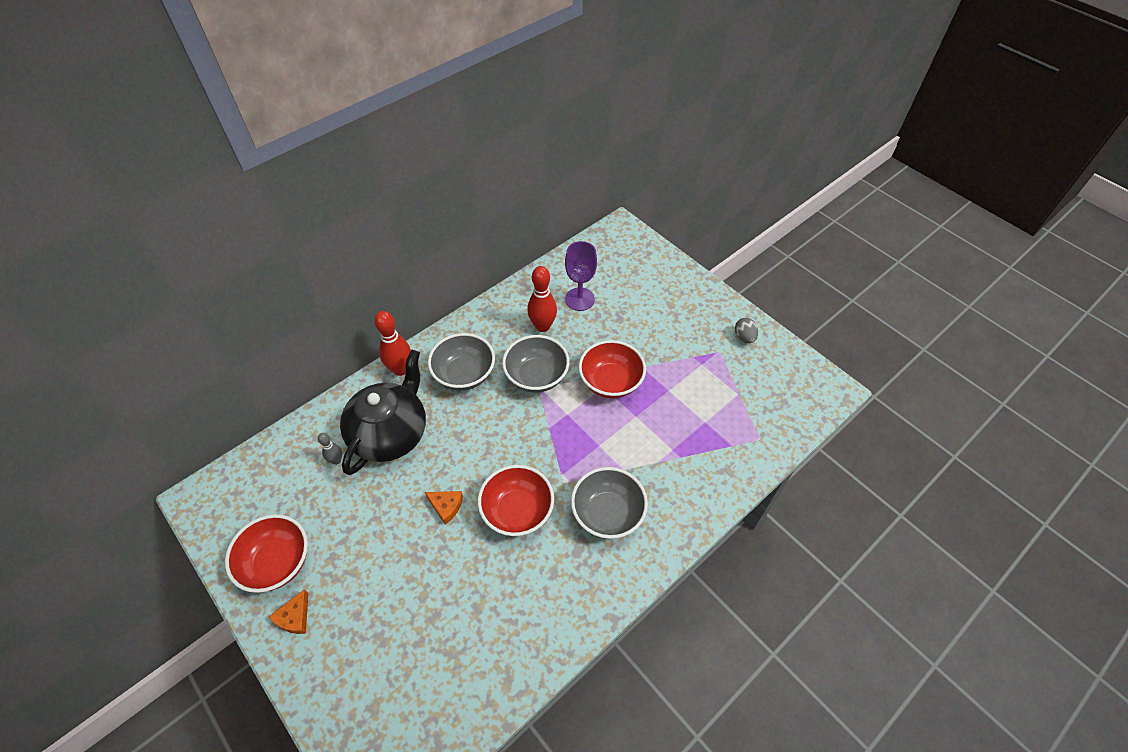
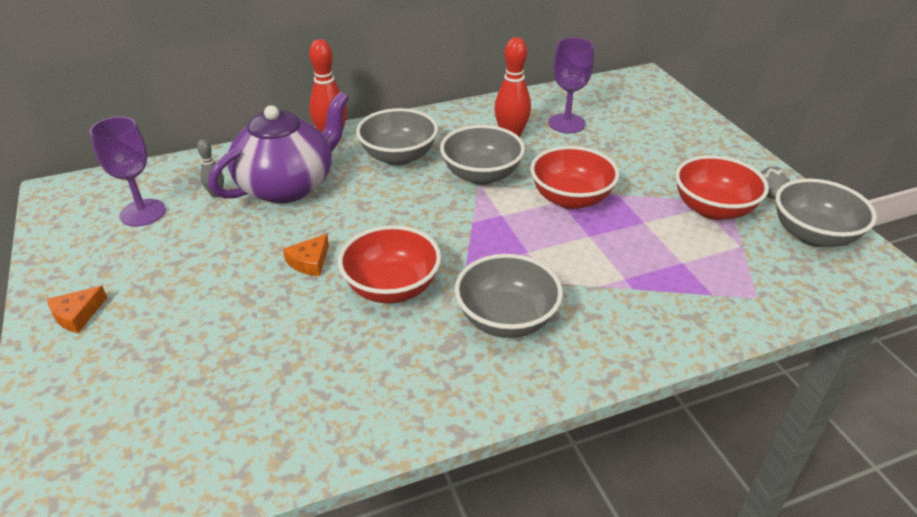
camera: 20 degrees right, 15 degrees down
(277, 562) = (95, 262): red bowl -> red bowl (713, 209)
(286, 499) = (143, 213): none -> purple goblet
(390, 433) = (288, 186): black teapot -> purple teapot
(446, 506) = (310, 261): orange cheese -> orange cheese turned 75 degrees clockwise
(781, 369) = (813, 235): none -> grey bowl

